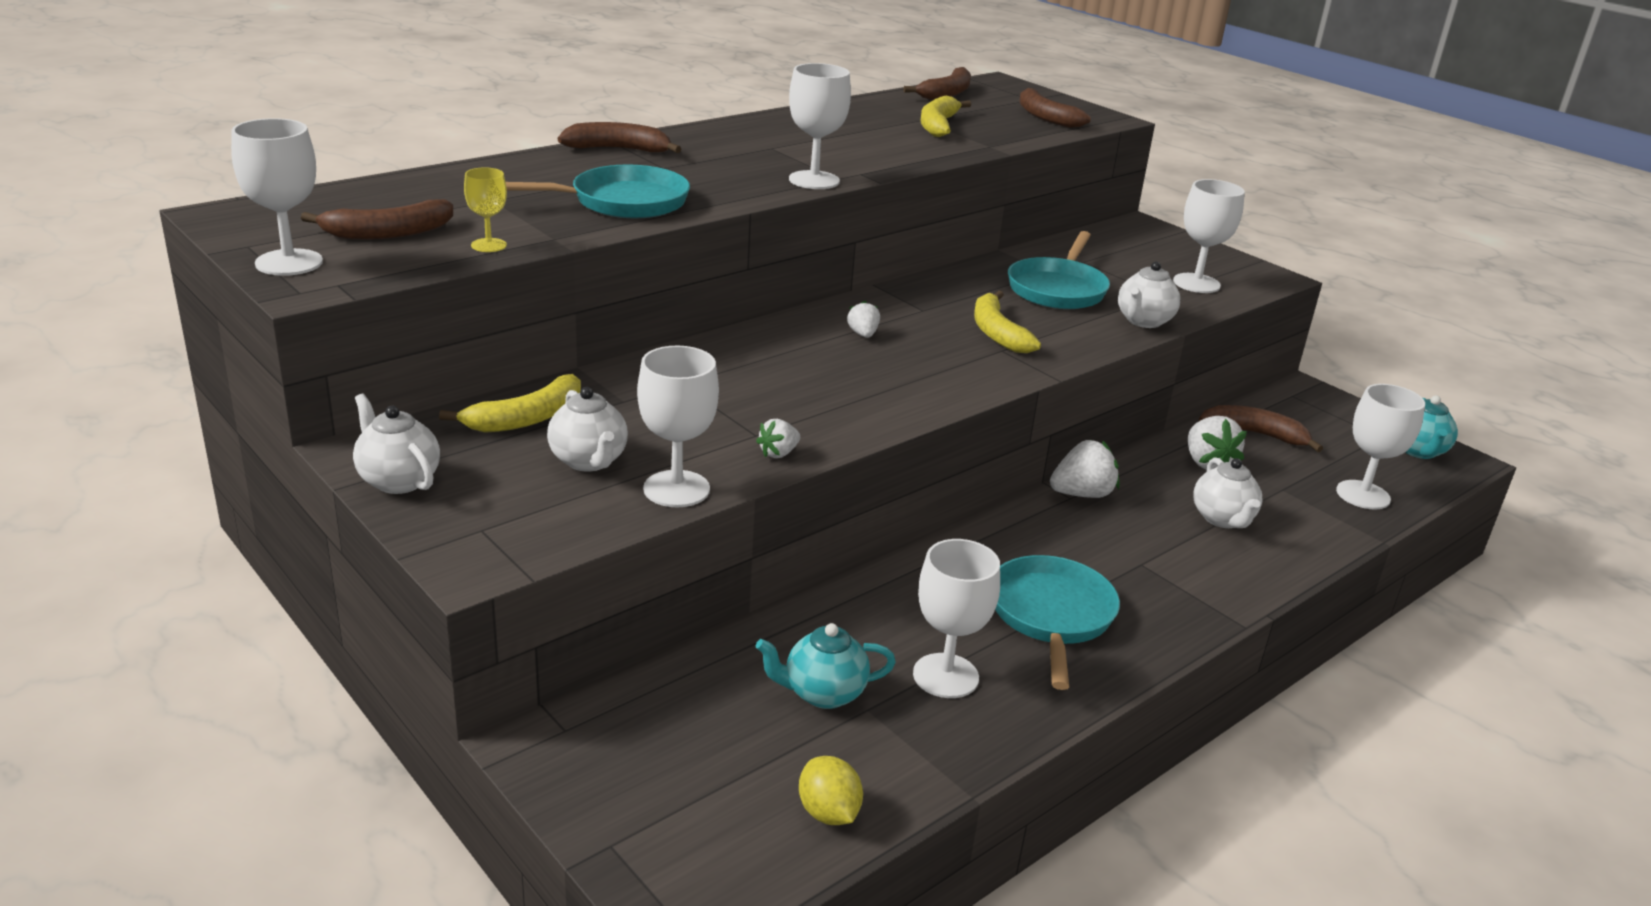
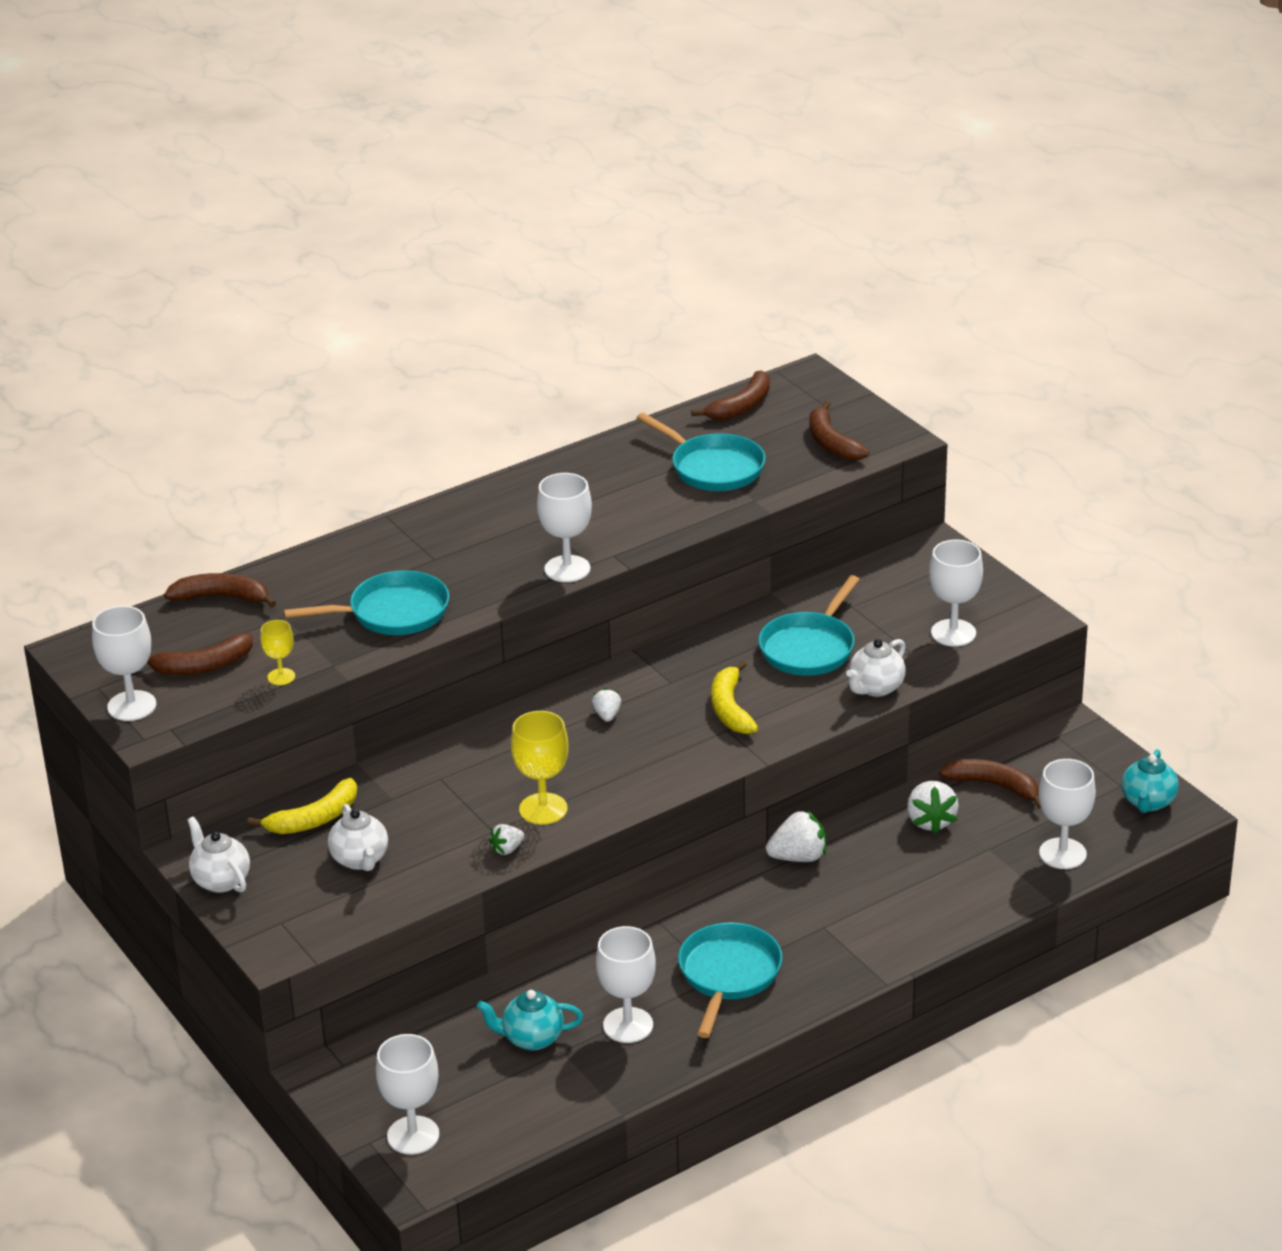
camera: 10 degrees right, 5 degrees up
(619, 149) = (396, 533): brown banana -> brown banana (222, 597)
(676, 489) = (423, 885): white goblet -> white goblet (413, 1135)
(813, 414) = (543, 809): none -> yellow goblet
(828, 813) = (518, 1124): yellow lemon -> none
(938, 125) = (713, 467): yellow banana -> turquoise pan
(1222, 519) = (916, 881): white teapot -> none

